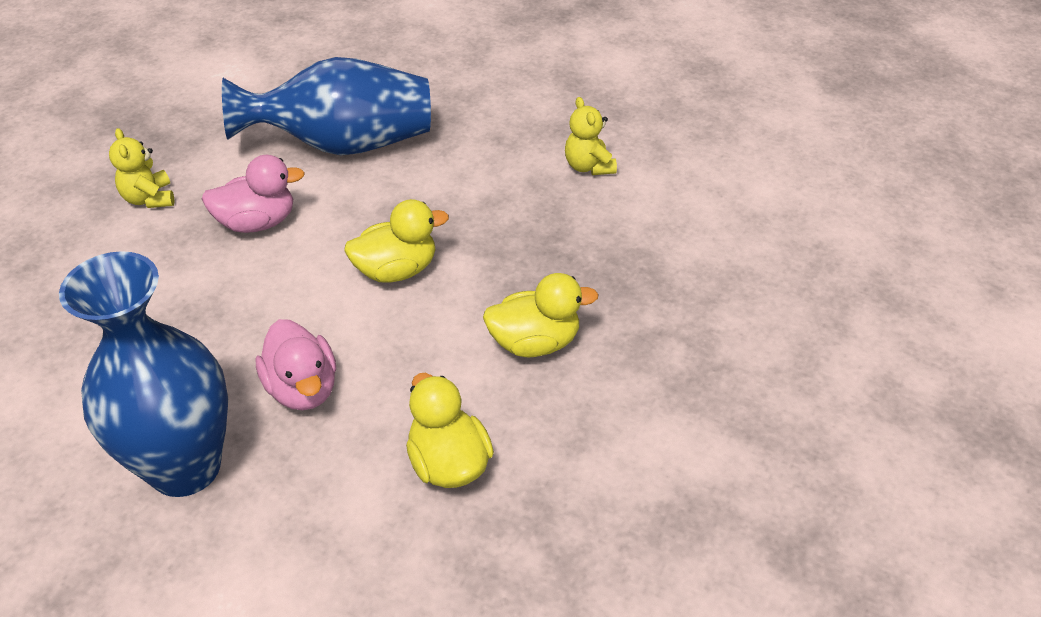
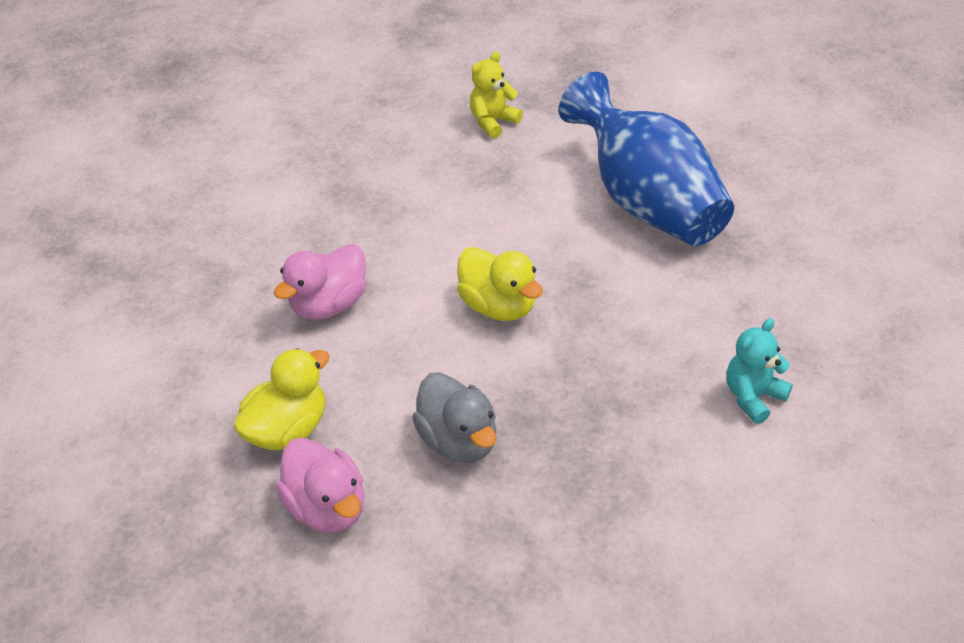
camera: 70 degrees right, 0 degrees up
(185, 467) = (225, 274): blue vase -> none
(257, 222) = (505, 194): pink duck -> pink duck (327, 507)
(535, 342) = (459, 441): yellow duck -> grey duck
(588, 166) = (753, 397): yellow teddy bear -> turquoise teddy bear

